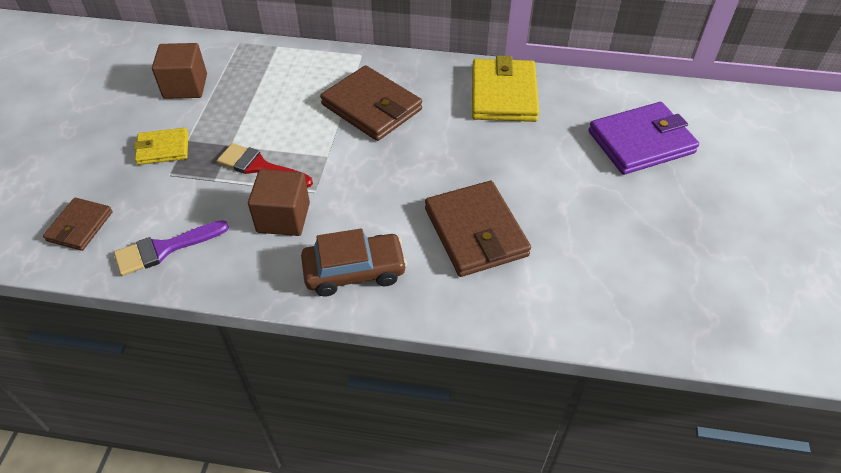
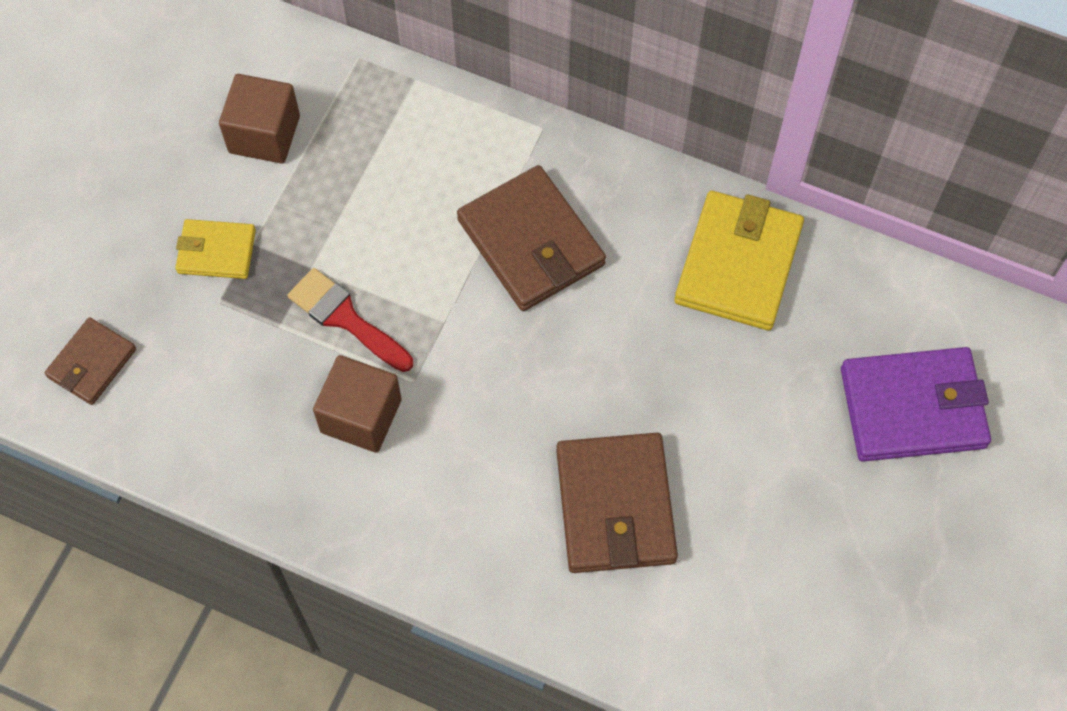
camera: 15 degrees right, 15 degrees up
(164, 249) = (196, 428): purple brush -> none
(354, 271) = (436, 527): brown car -> none

